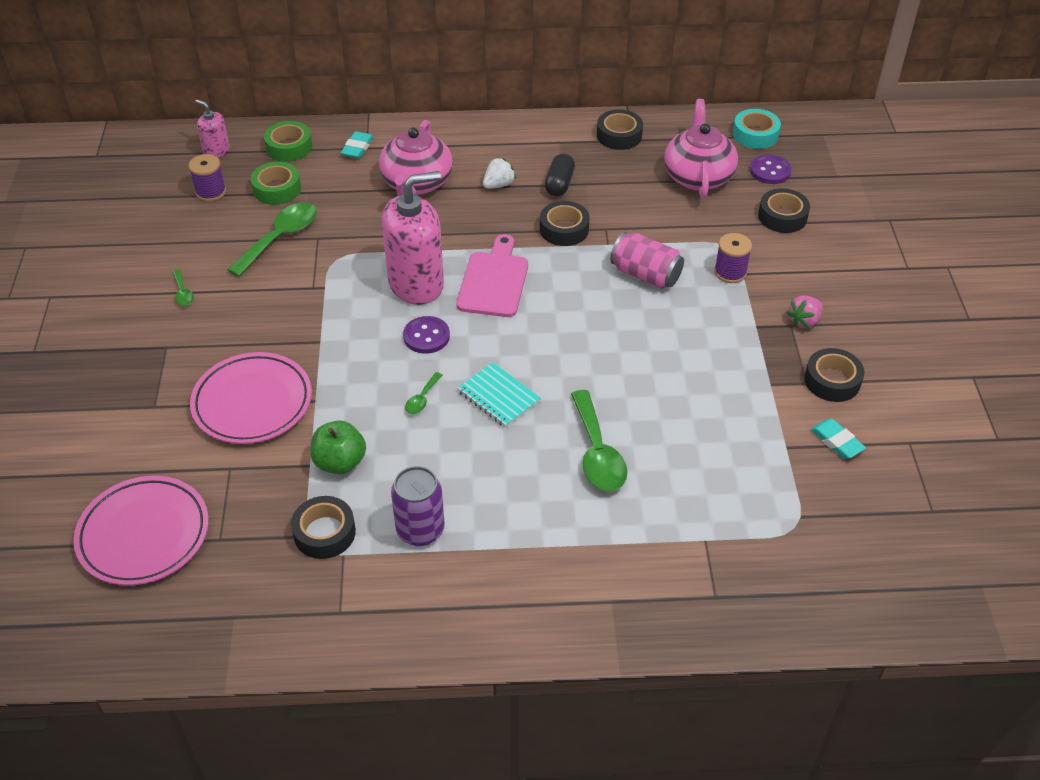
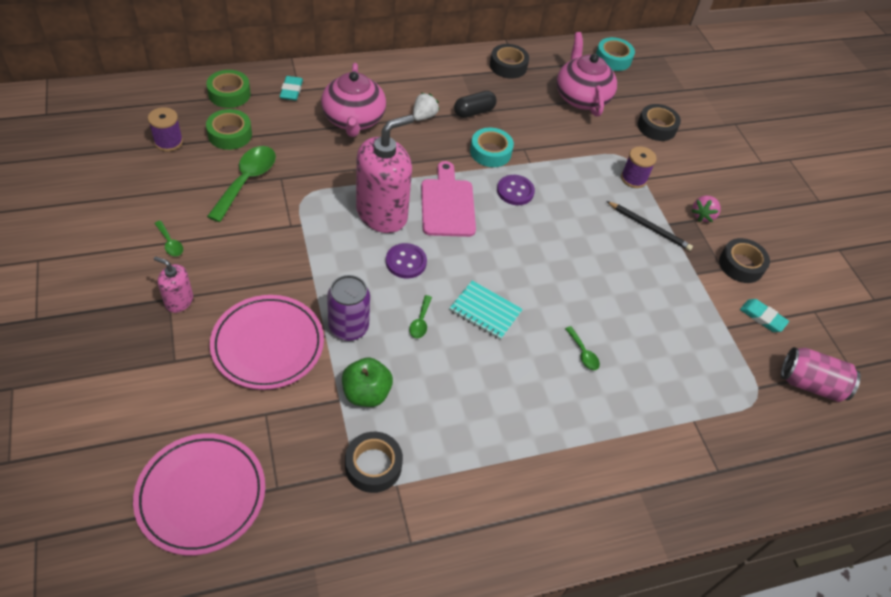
camera: 20 degrees left, 5 degrees up
(216, 151) = (162, 102): pink soap dispenser -> pink soap dispenser (179, 301)
(420, 530) = (458, 449): purple can -> purple can (348, 327)
(559, 184) = (474, 112): black capsule -> black capsule turned 60 degrees clockwise
(564, 229) = (490, 152): black tape -> turquoise tape
(597, 453) = (583, 353): green spoon -> green spoon, size x0.47
(645, 275) = (569, 187): pink can -> pink can (810, 384)
(729, 328) = (649, 227): none -> black pencil
(770, 171) = (634, 89): purple button -> purple button (515, 191)

